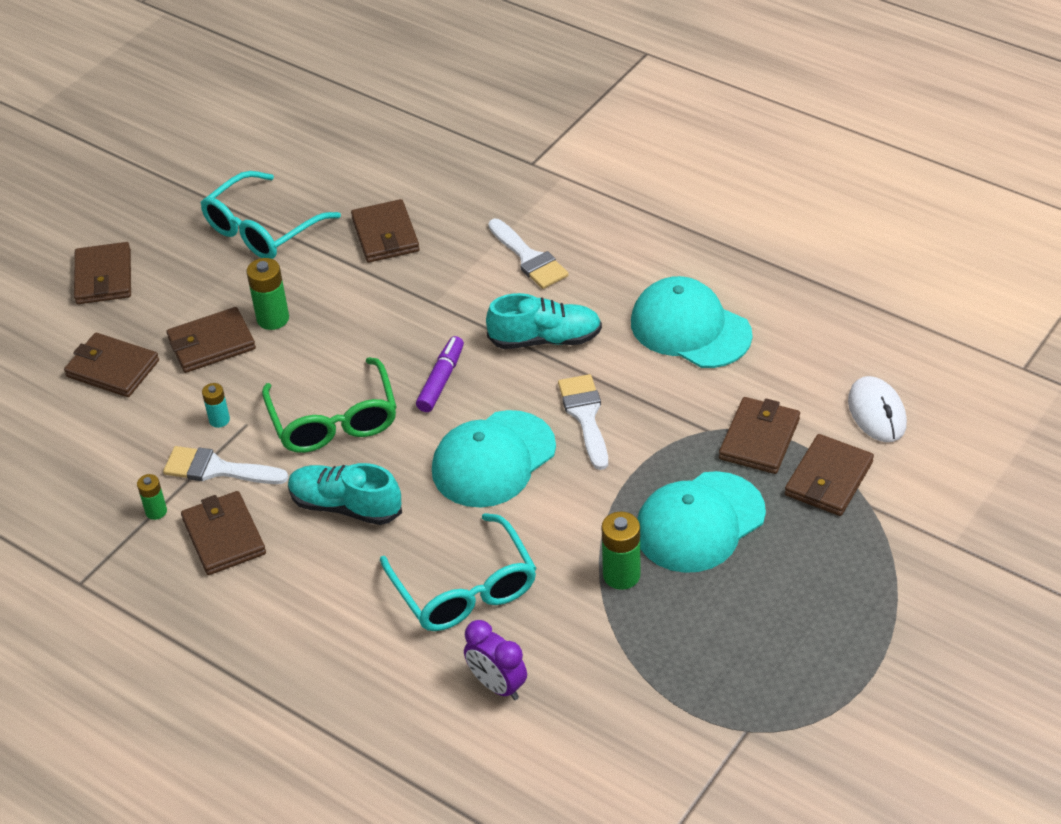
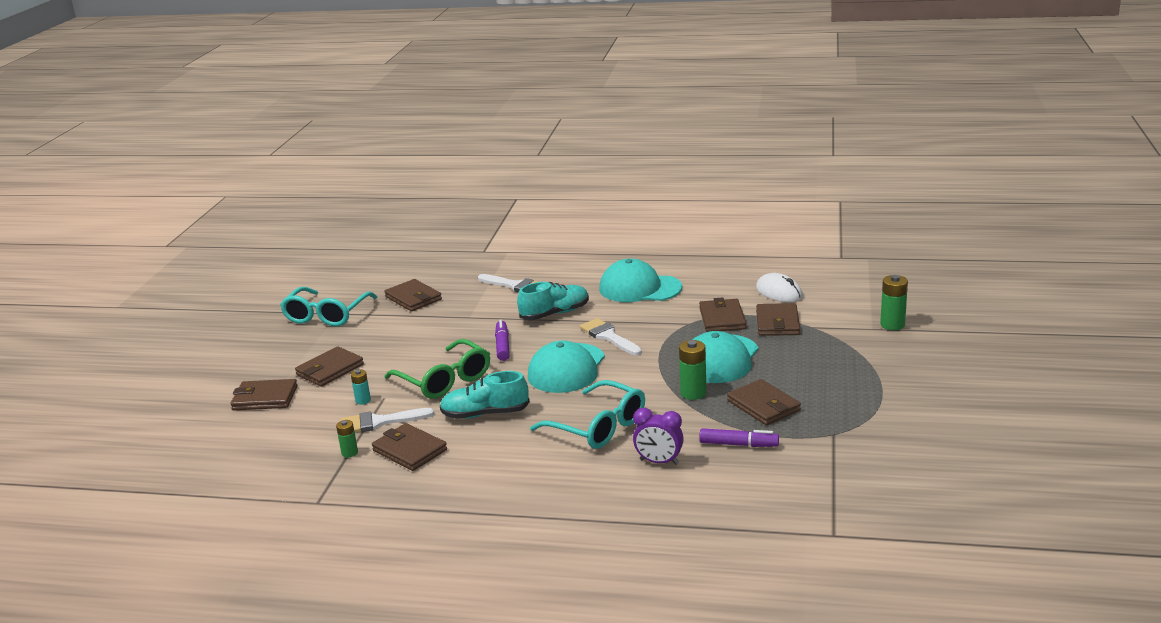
camera: 25 degrees left, 20 degrees down
(103, 277) = (226, 361): brown wallet -> brown wallet (763, 406)
(273, 319) = (365, 349): green battery -> green battery (892, 325)
(614, 697) = (738, 444): none -> purple marker

